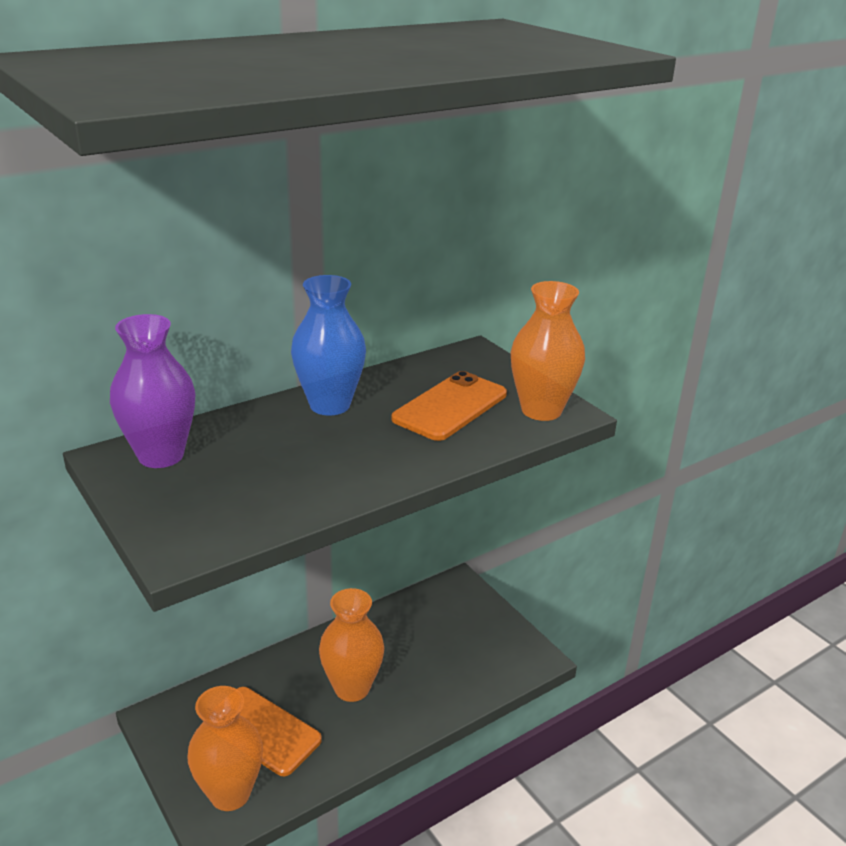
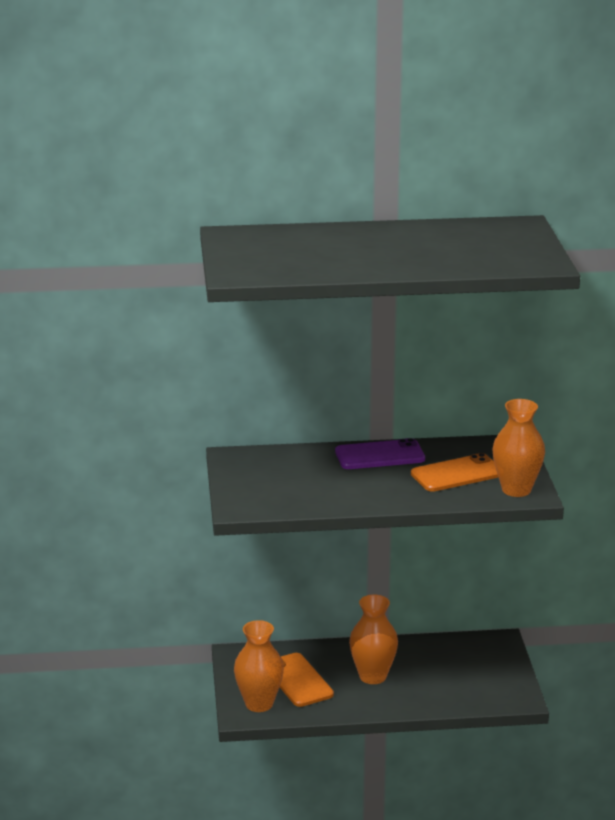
camera: 30 degrees right, 5 degrees down
(161, 455) = (258, 461): purple vase -> none
(330, 405) = (380, 455): blue vase -> purple phone

